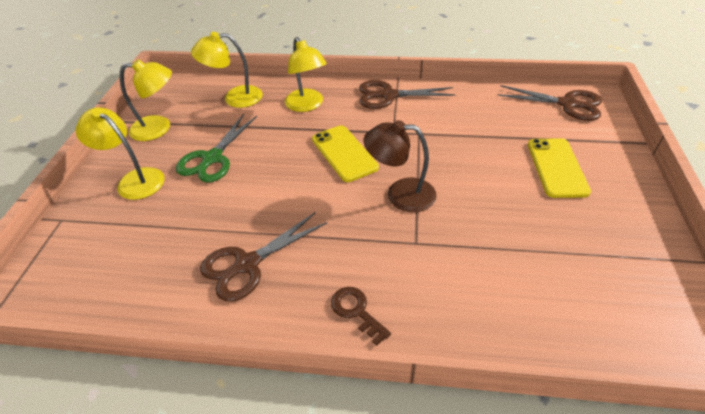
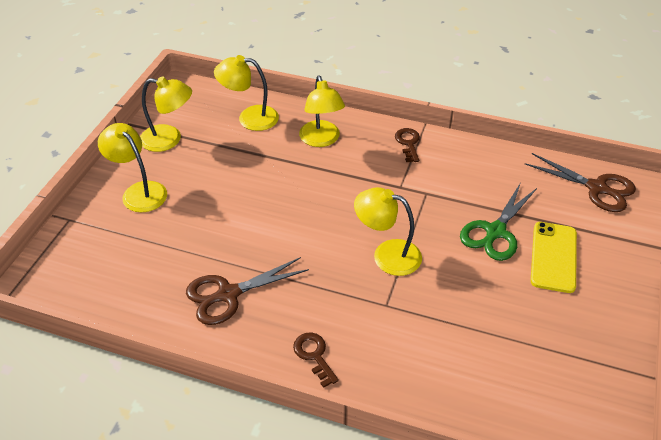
camera: 10 degrees right, 0 degrees up
(212, 158) = (215, 183): green scissors -> green scissors (495, 232)
(344, 153) = (344, 201): yellow phone -> none
(388, 95) = (408, 143): brown scissors -> brown key
(400, 194) = (387, 254): brown lamp -> yellow lamp

